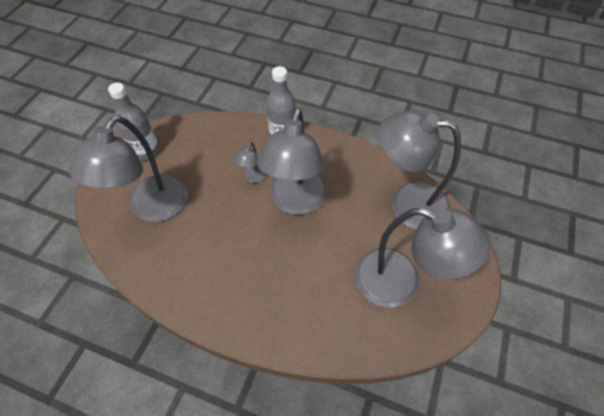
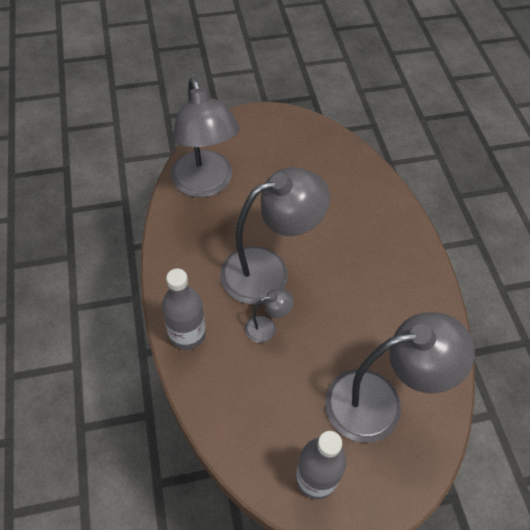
camera: 125 degrees left, 0 degrees up
(400, 282) = (289, 159): grey lamp -> none

